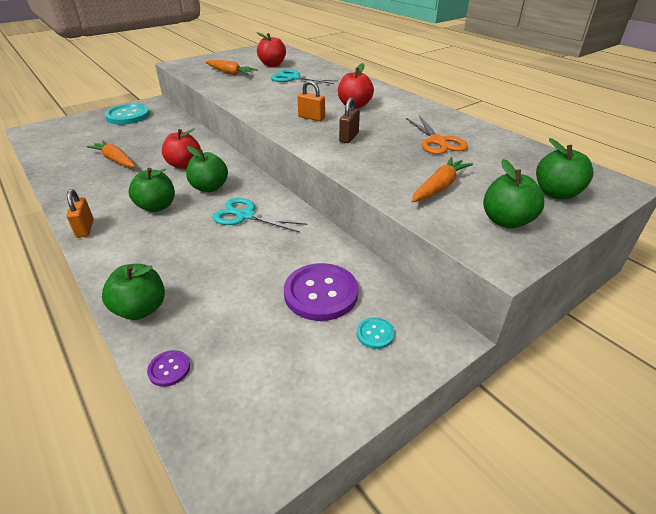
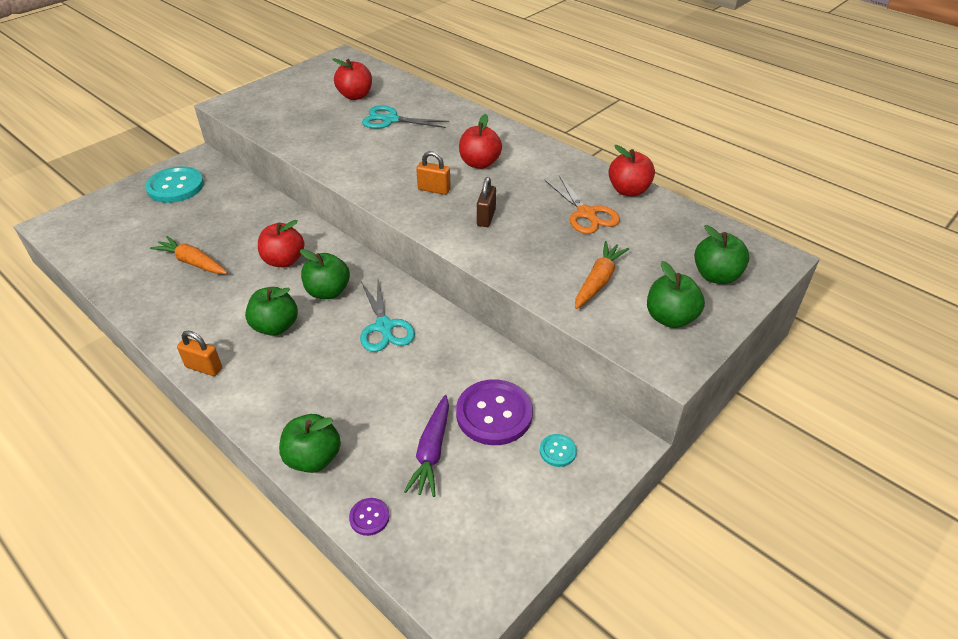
camera: 10 degrees left, 5 degrees up
(85, 228) = (204, 367): orange padlock -> orange padlock turned 45 degrees counterclockwise
(230, 73) = (305, 117): orange carrot -> none
(245, 215) = (384, 327): turquoise scissors -> turquoise scissors turned 120 degrees counterclockwise
(251, 318) = (431, 451): none -> purple carrot
(478, 130) = (628, 190): none -> red apple

